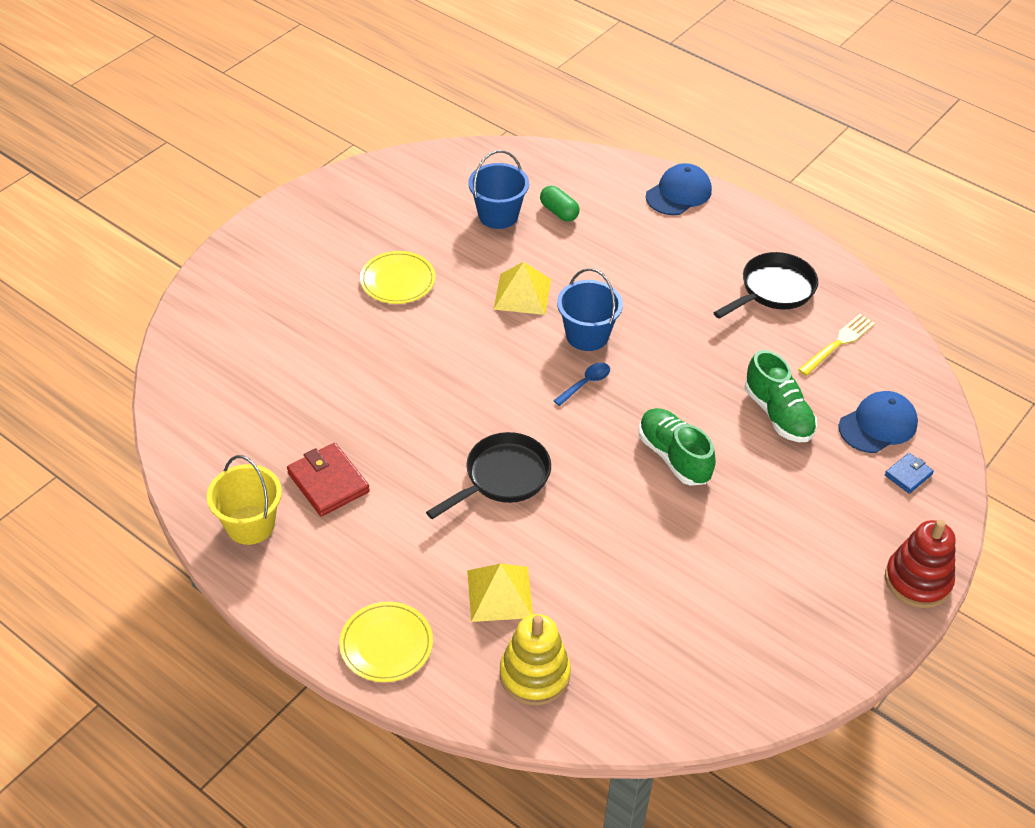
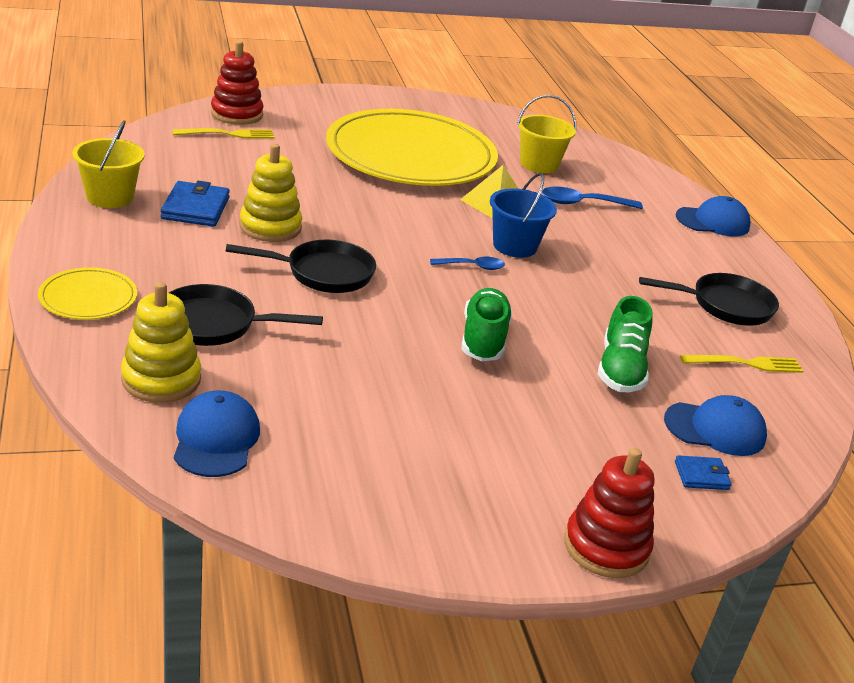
camera: 35 degrees right, 15 degrees down
(203, 335) = (237, 114): none -> red stacking toy
(232, 368) = (228, 134): none -> yellow fork
(328, 482) = (195, 208): red wallet -> blue wallet
(397, 280) = (411, 155): yellow plate -> yellow plate, size x2.43
(406, 457) = (270, 227): none -> yellow stacking toy
(498, 215) = (539, 164): blue bucket -> yellow bucket
(499, 594) = (214, 324): yellow pyramid -> black pan
(559, 212) = (591, 184): green capsule -> none
(577, 242) = (583, 203): none -> blue spoon
(630, 694) = (216, 439): none -> blue cap

